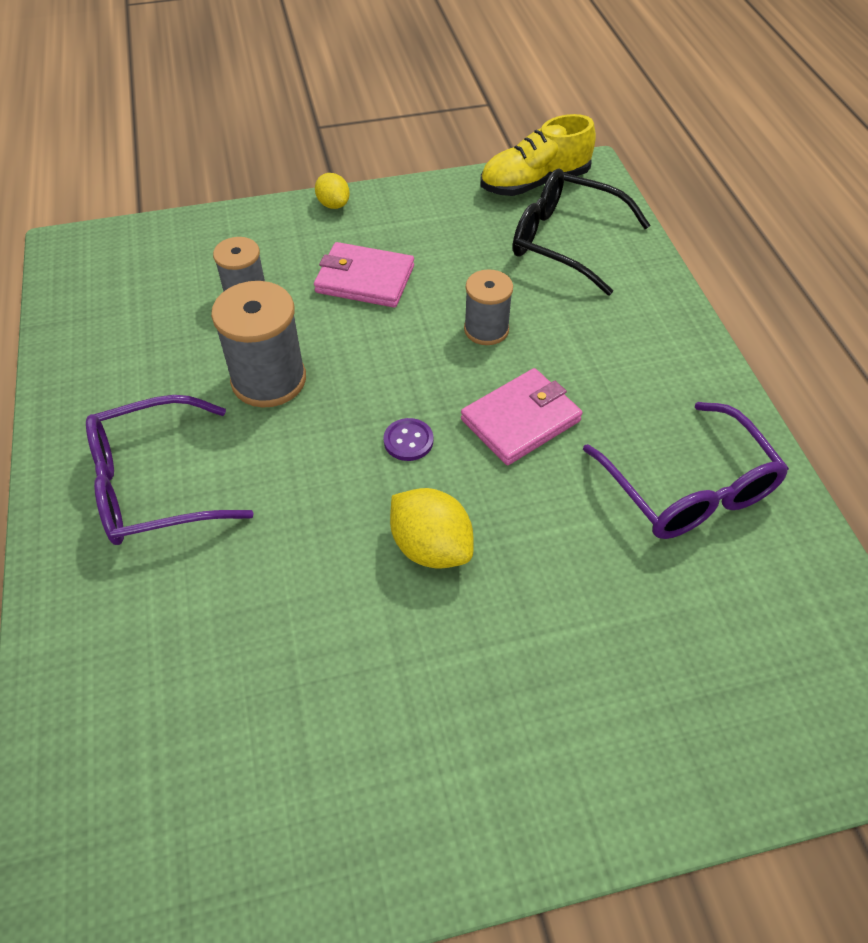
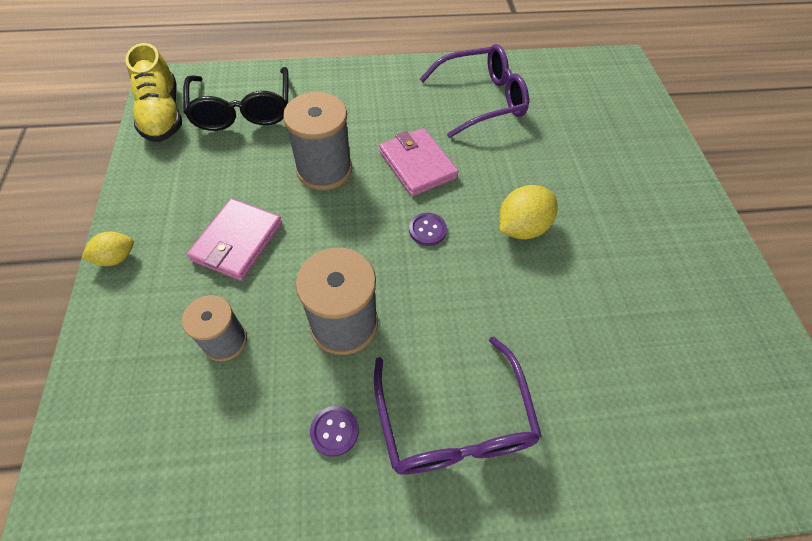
camera: 85 degrees left, 5 degrees up
(151, 390) = (334, 431): none -> purple button
(486, 329) = (324, 169): grey spool -> grey spool, size x1.58
(565, 241) = (242, 110): black glasses -> black glasses turned 45 degrees counterclockwise

